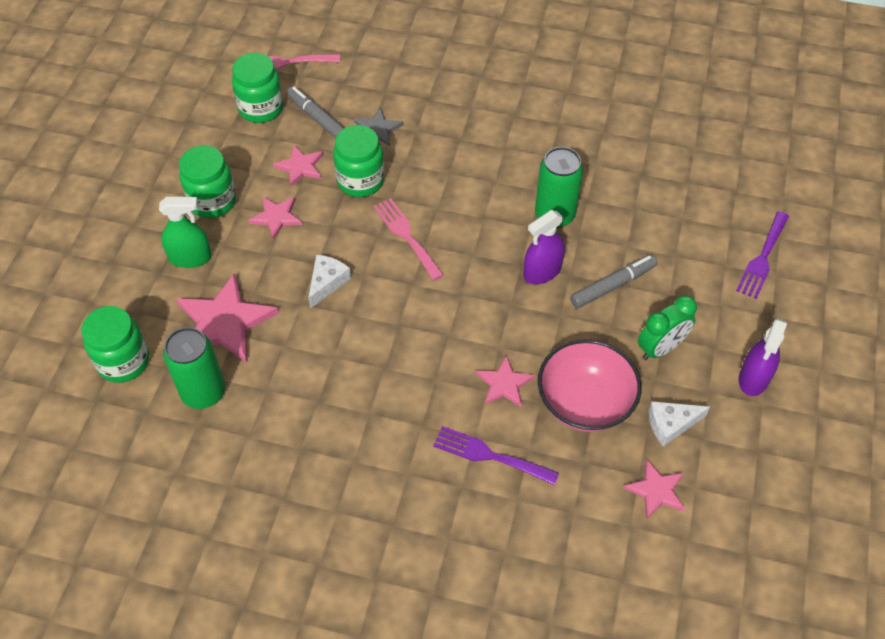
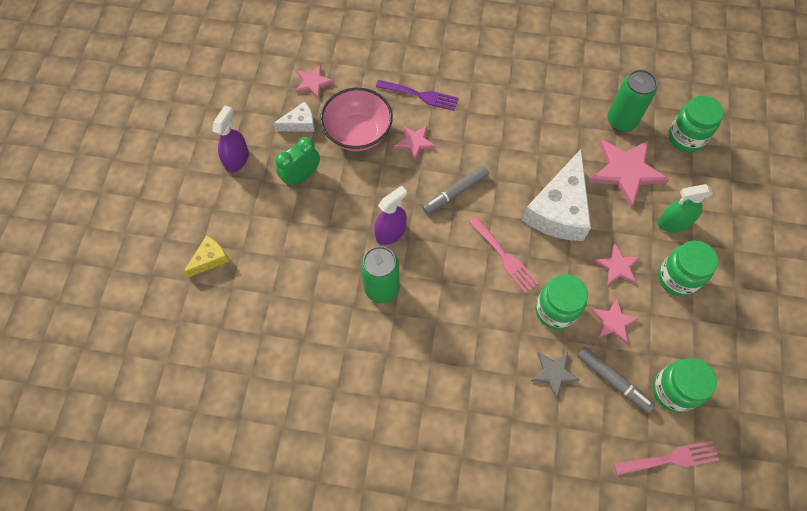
camera: 175 degrees right, 10 degrees up
(327, 282) = (559, 209): white cheese -> white cheese, size x2.09
(612, 285) = (334, 225): grey marker -> grey marker (455, 193)
(762, 258) = (210, 259): purple fork -> yellow cheese

